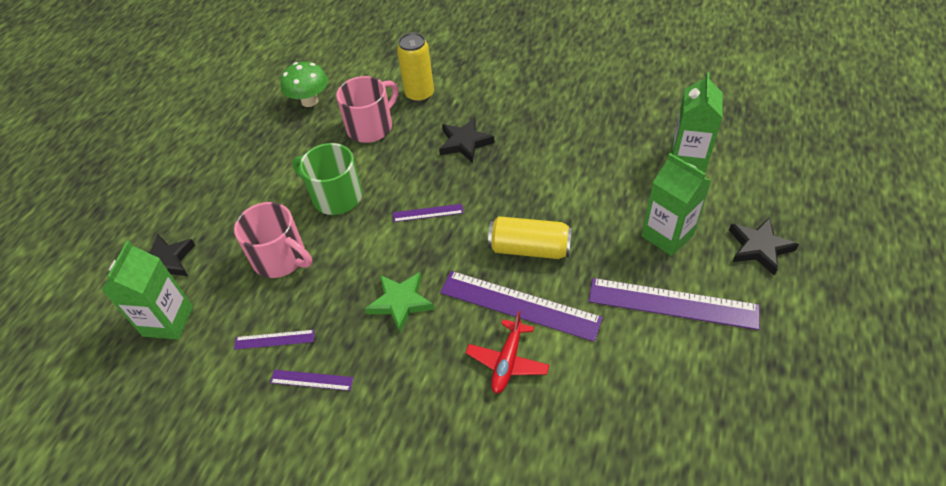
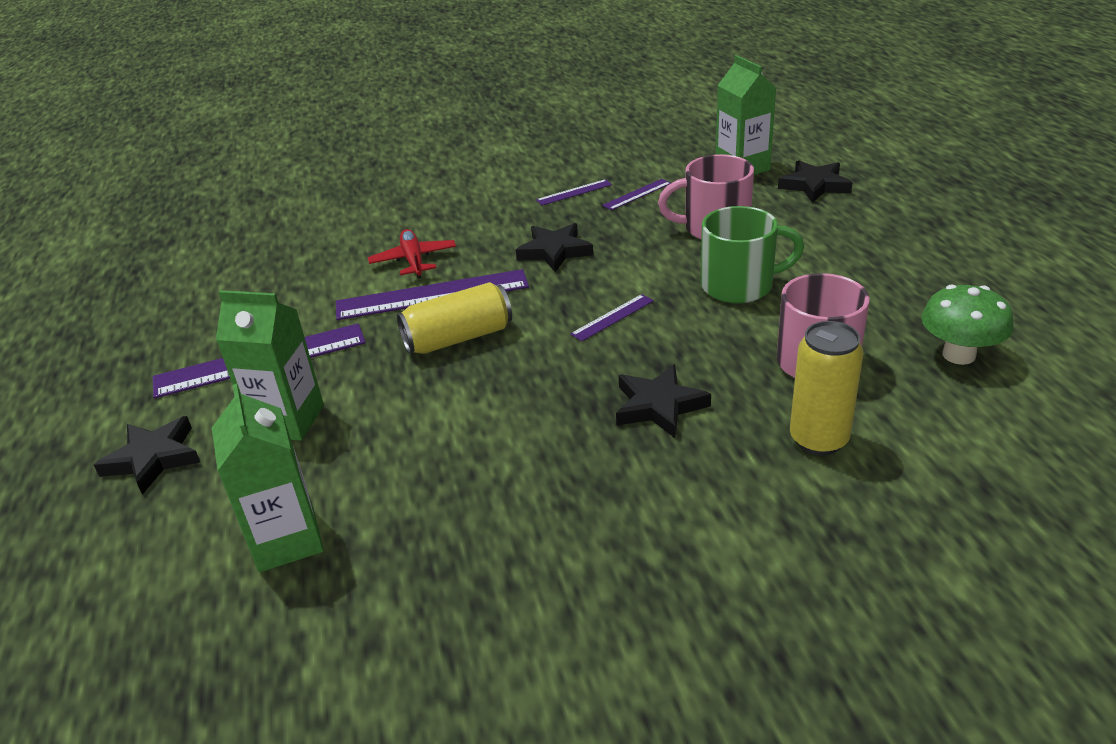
camera: 145 degrees right, 15 degrees down
(400, 302) = (554, 251): green star -> black star

